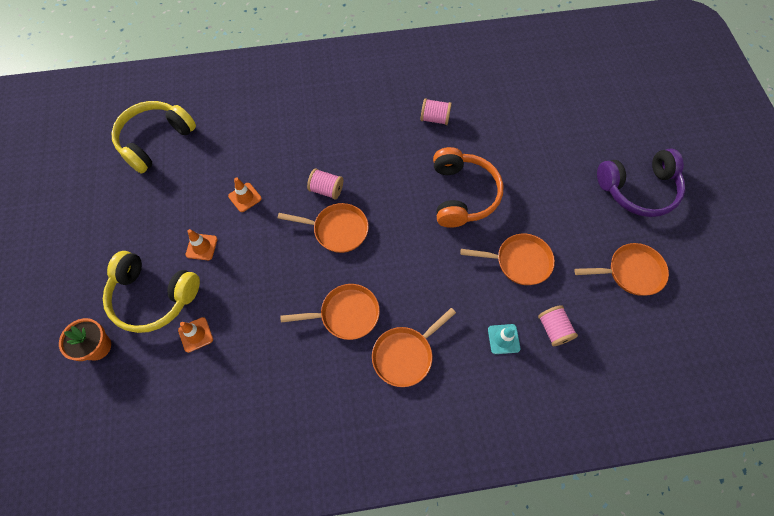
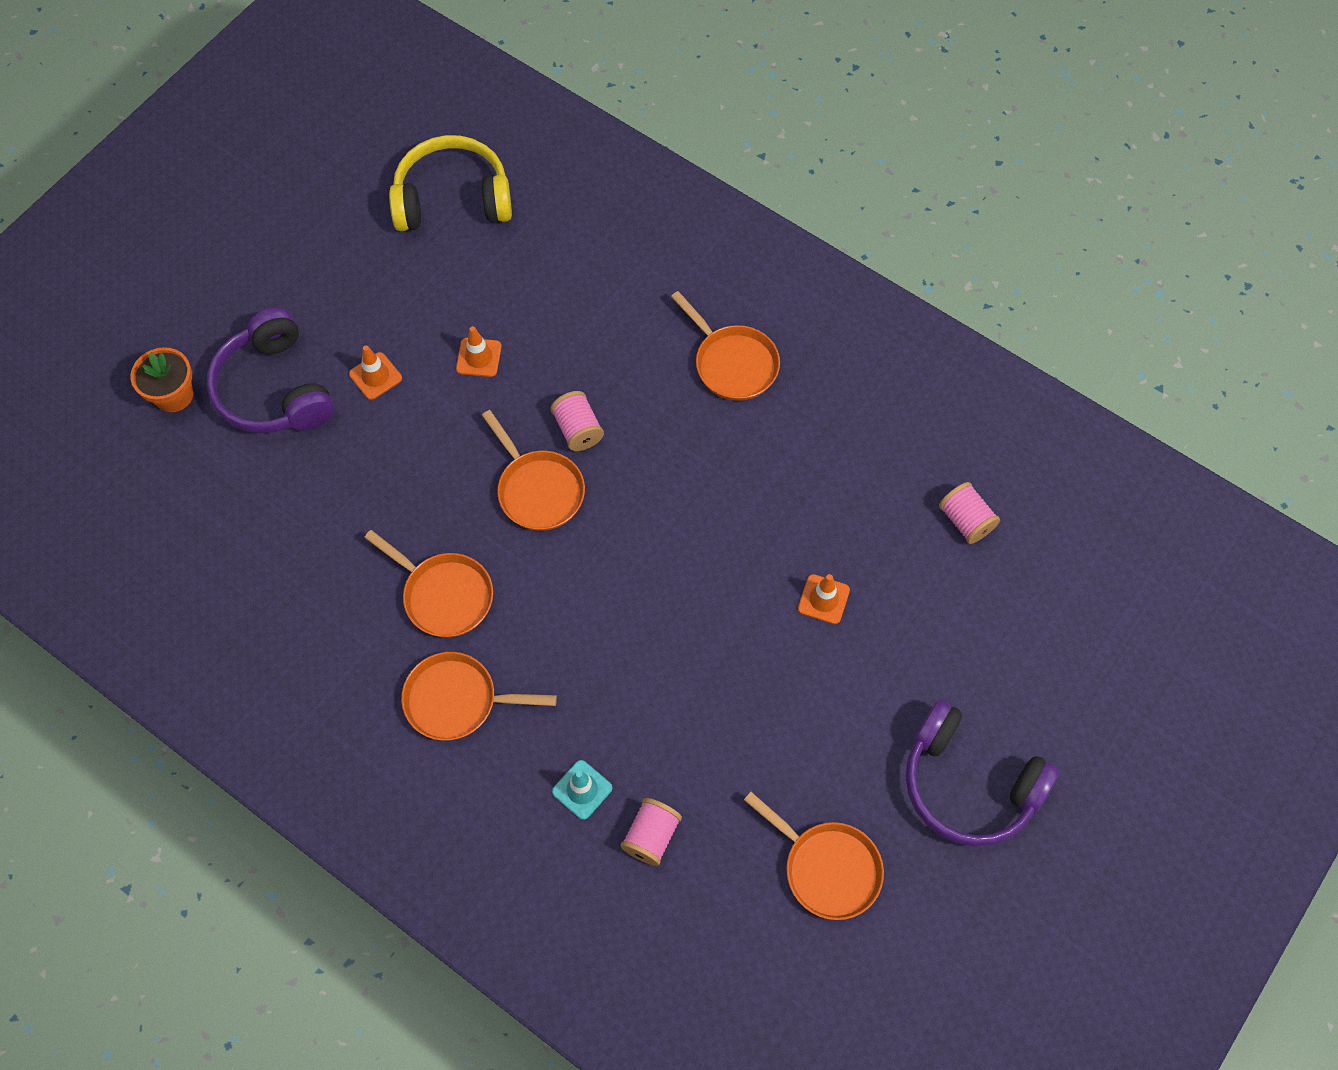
camera: 45 degrees right, 0 degrees up
(153, 297) = (274, 389): yellow headphones -> purple headphones
(195, 334) = (274, 471): orange traffic cone -> orange traffic cone (823, 599)
(435, 119) = (810, 454): pink spool -> pink spool (965, 520)
(462, 194) = (731, 581): orange headphones -> none
(519, 261) = (704, 724): orange pan -> orange pan (732, 363)

